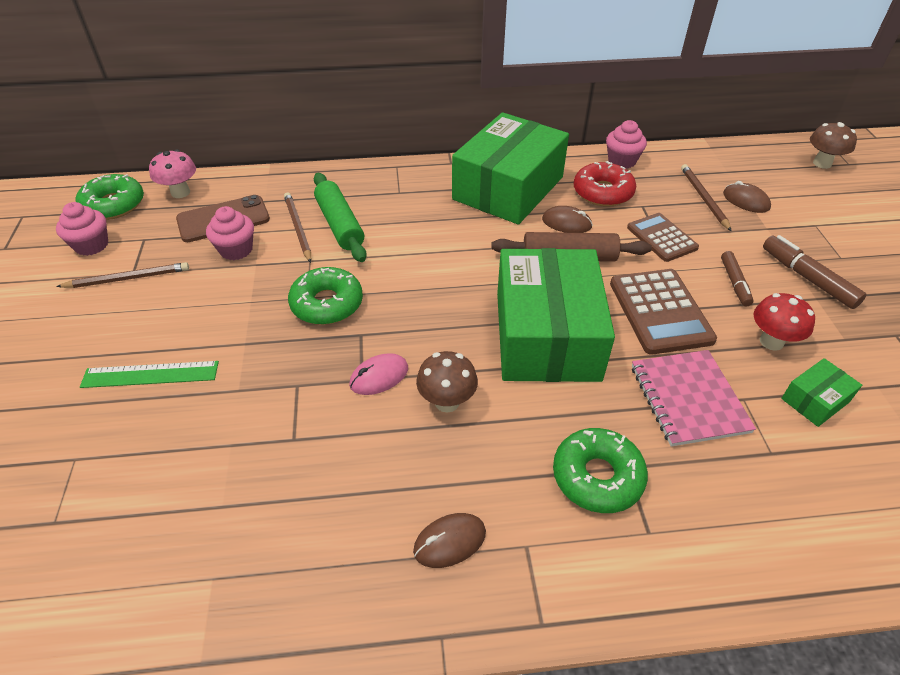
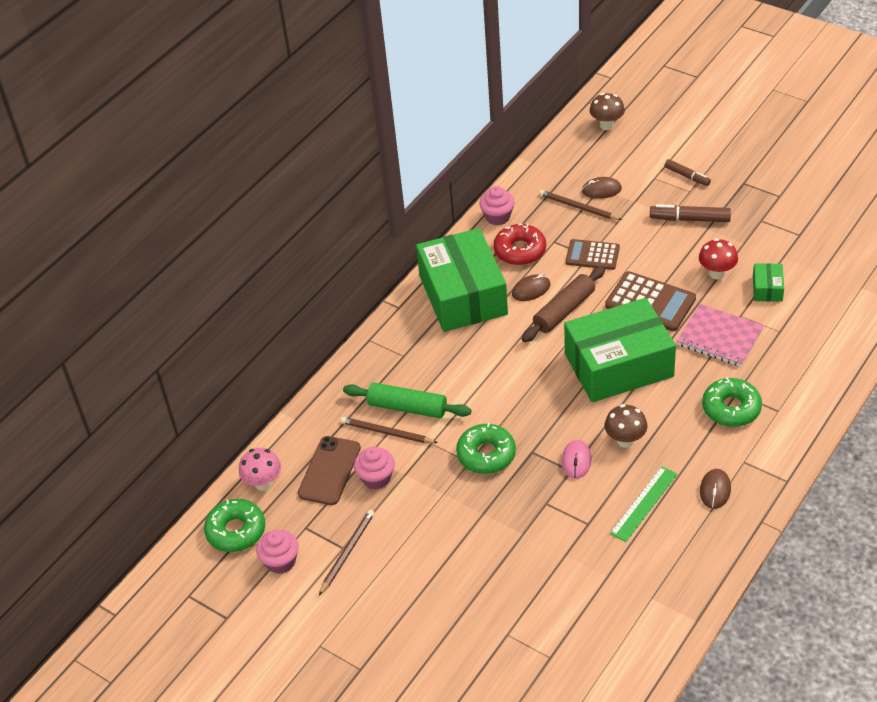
camera: 45 degrees left, 0 degrees up
(150, 374) = (466, 573): green ruler -> green ruler (644, 503)
(546, 335) = (618, 365): green box -> green box turned 60 degrees counterclockwise
(734, 283) = (662, 253): brown marker -> brown marker (687, 176)

